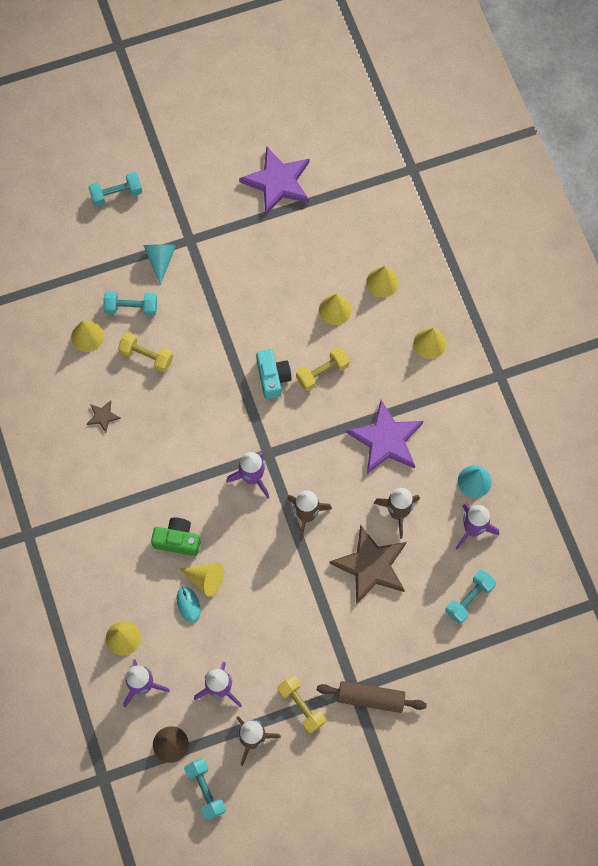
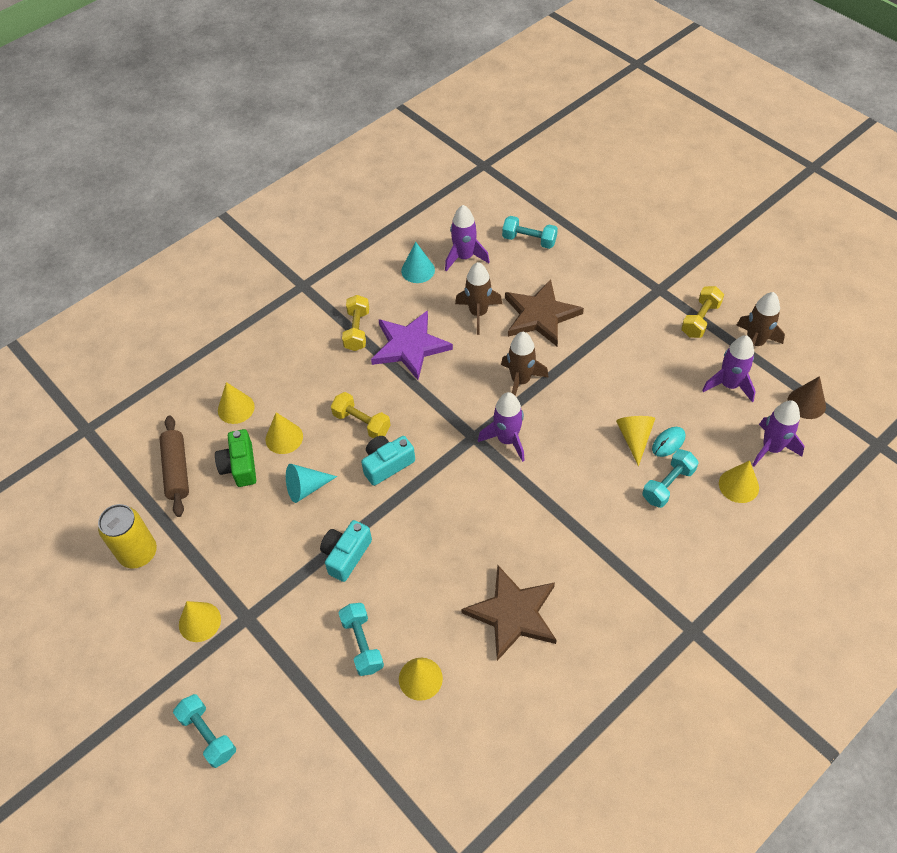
camera: 110 degrees left, 15 degrees down
(103, 416) = (513, 614): brown star -> brown star, size x2.26
(146, 356) = (417, 600): yellow dumbbell -> yellow dumbbell (357, 330)
(160, 260) = (286, 638): turquoise cone -> turquoise cone (306, 488)
(177, 540) = (610, 479): green camera -> green camera (240, 466)
(205, 790) = (824, 360): turquoise dumbbell -> turquoise dumbbell (668, 485)
(206, 320) = (346, 555): none -> turquoise camera
(278, 182) = (138, 553): purple star -> yellow can
(370, 698) = (659, 275): brown rolling pin -> brown rolling pin (177, 470)
(429, 343) = (290, 347): yellow cone -> yellow cone (199, 622)

